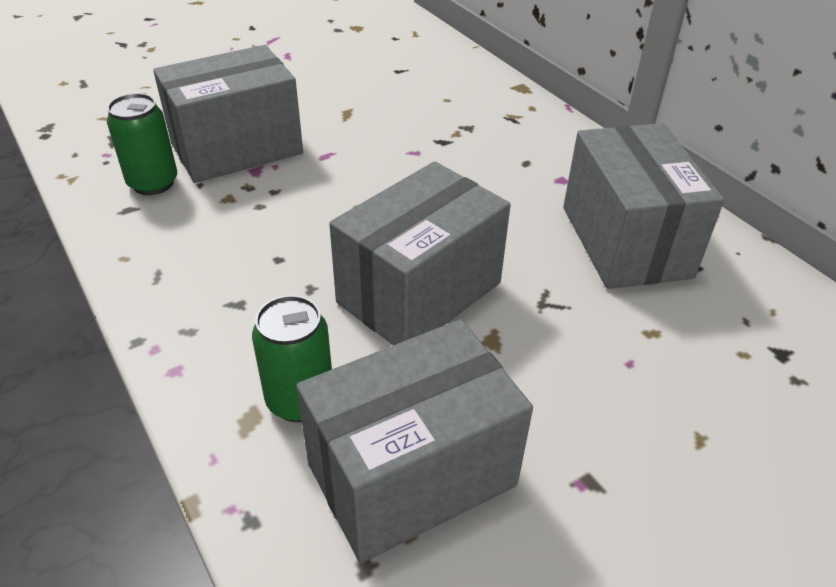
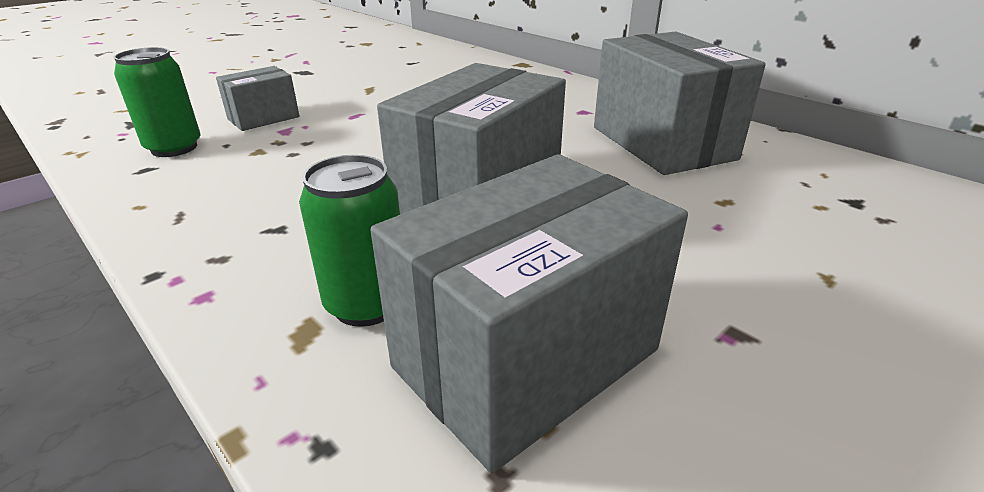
camera: 10 degrees left, 10 degrees down
(237, 148) = (263, 118): grey box -> grey box, size x0.52

